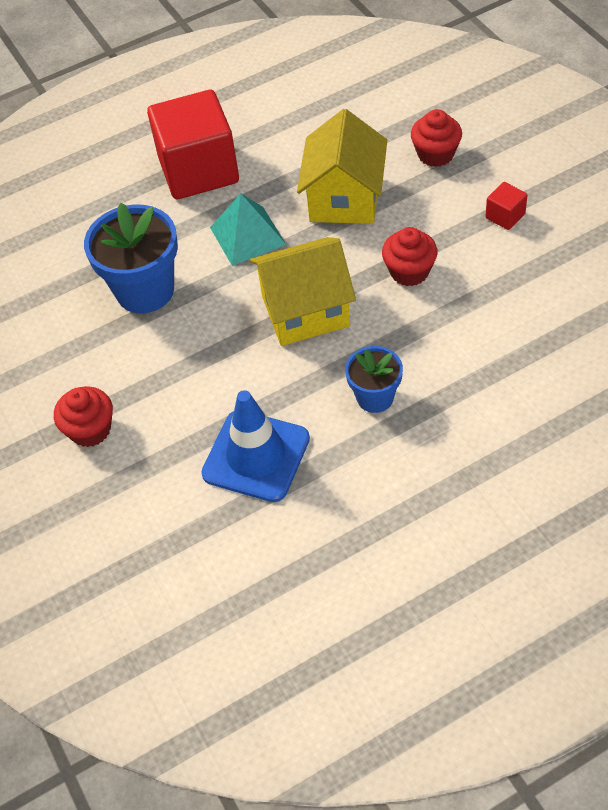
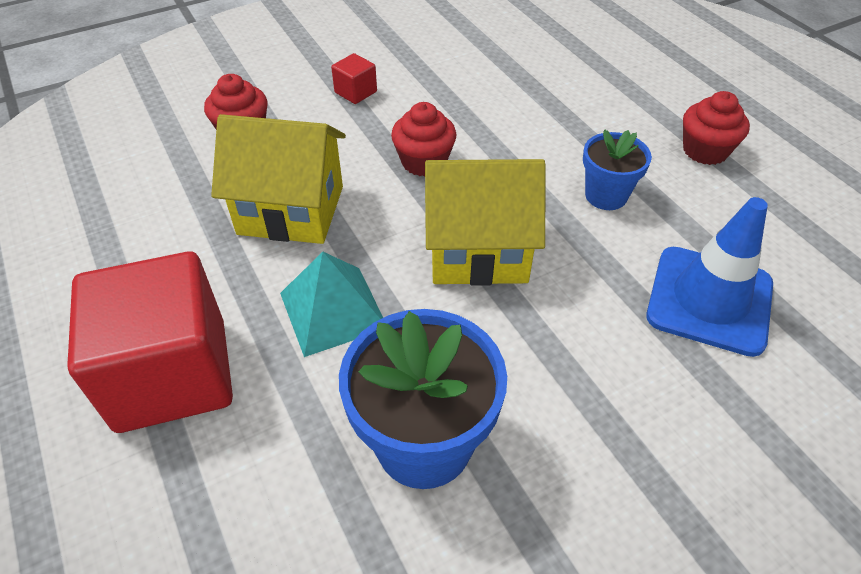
camera: 95 degrees left, 5 degrees down
(90, 429) = (711, 510): red cupcake -> red cupcake (705, 151)
(305, 311) = (478, 251): yellow house -> yellow house turned 75 degrees counterclockwise

